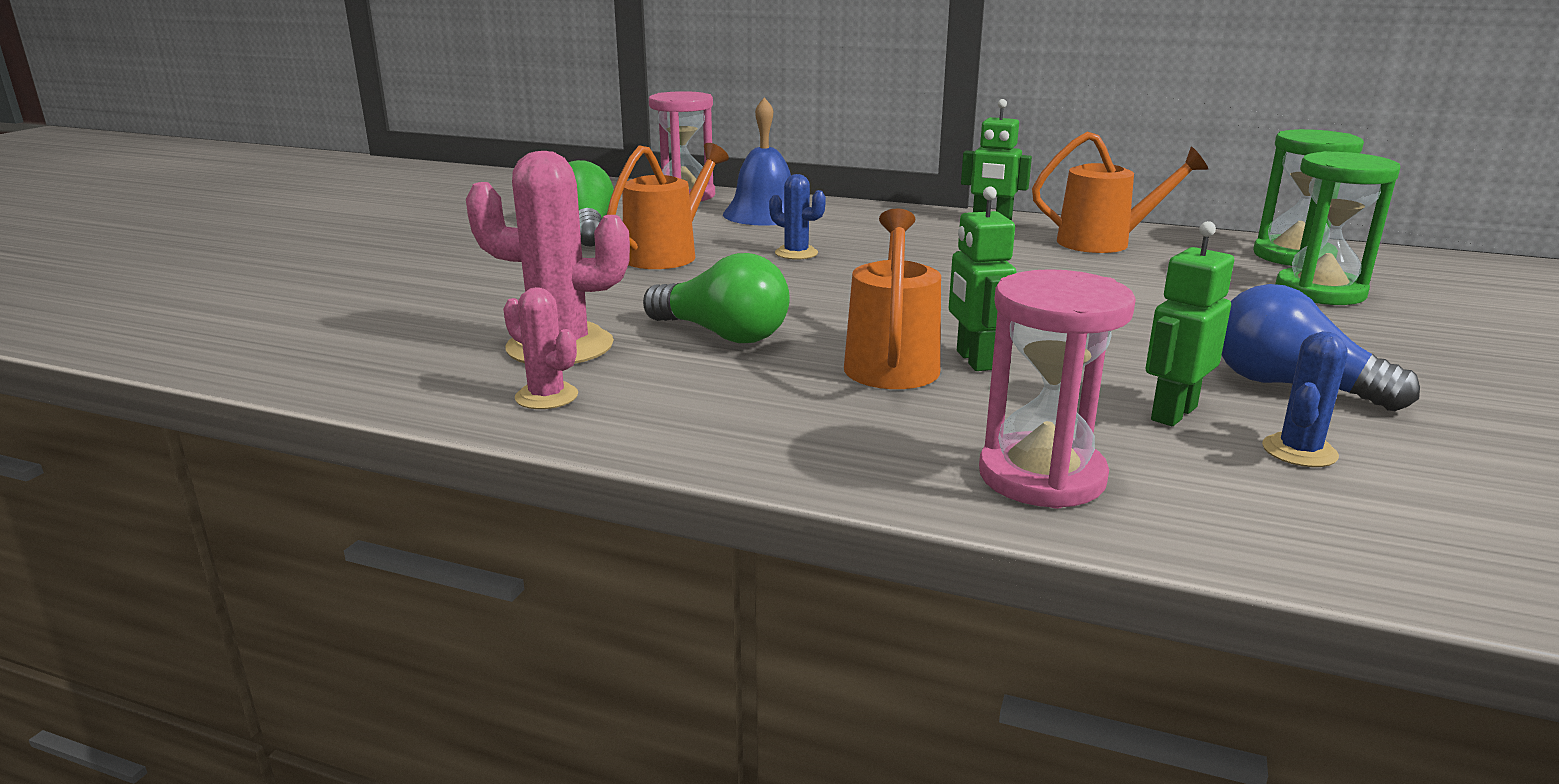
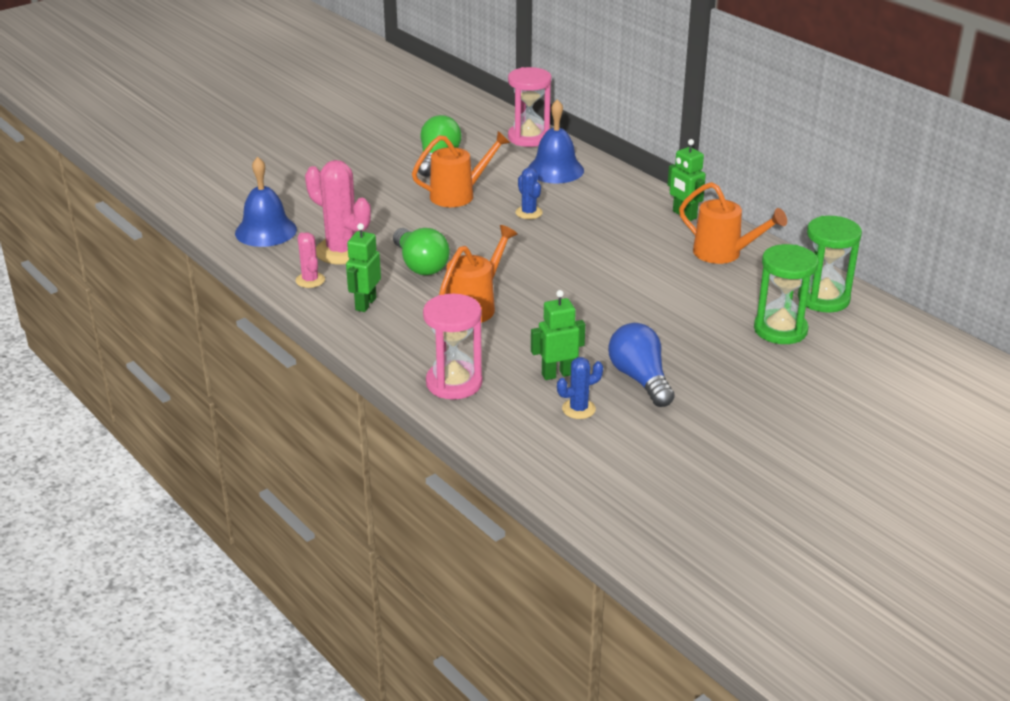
camera: 30 degrees right, 10 degrees up
(377, 351) = (266, 231): none -> blue bell
(974, 360) = (514, 317): green robot -> green robot (365, 304)

